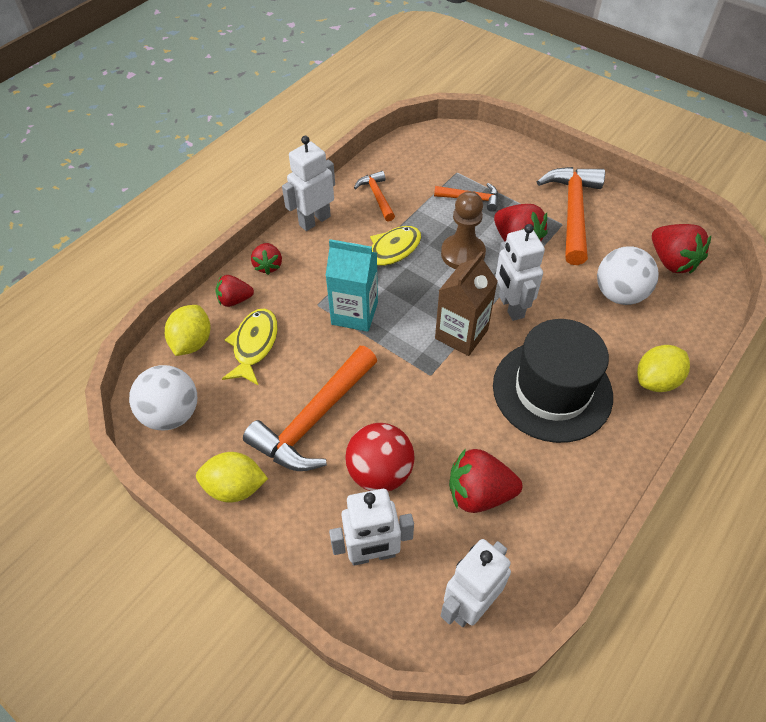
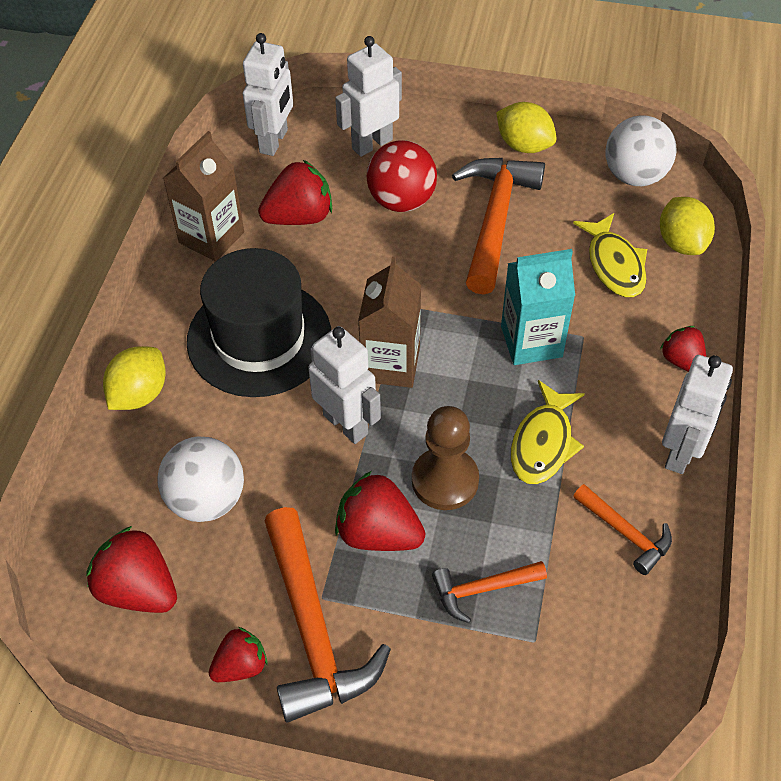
camera: 155 degrees right, 0 degrees up
(235, 300) = (681, 304): red strawberry -> red strawberry (240, 665)
(235, 487) = (524, 145): yellow lemon -> yellow lemon turned 60 degrees clockwise
(567, 504) = (211, 237): none -> brown carton

